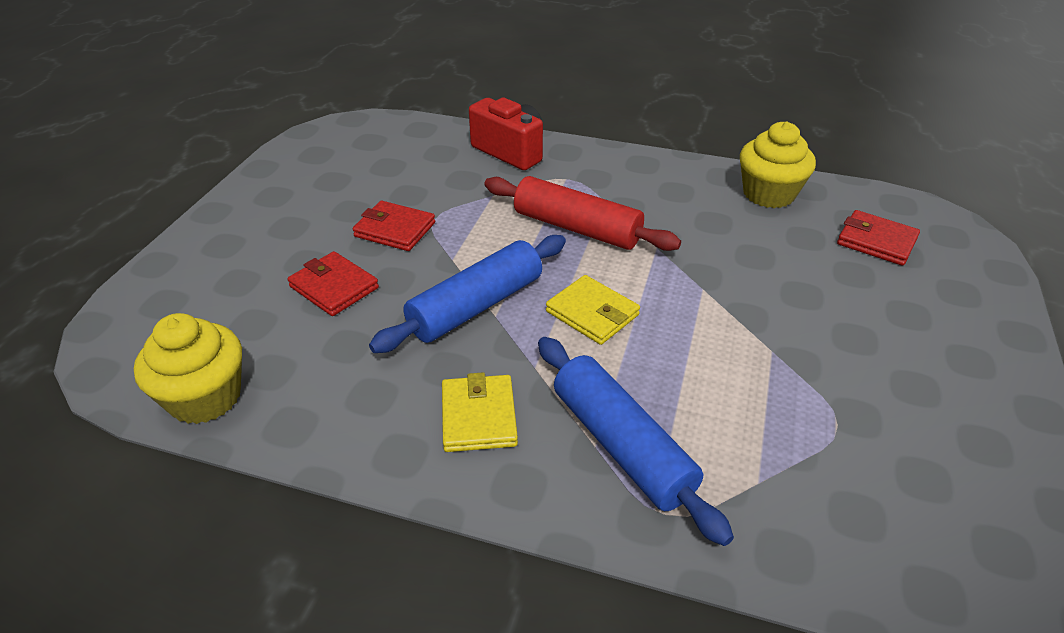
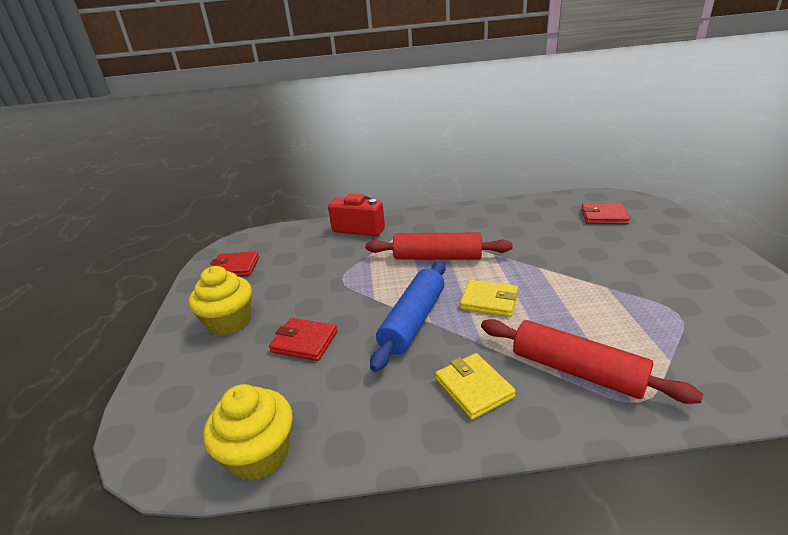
camera: 20 degrees left, 10 degrees down
(395, 230) = (320, 293): red wallet -> red wallet (235, 267)
(622, 445) = (577, 370): blue rolling pin -> red rolling pin
(768, 194) = (528, 209): yellow cupcake -> yellow cupcake (229, 322)

